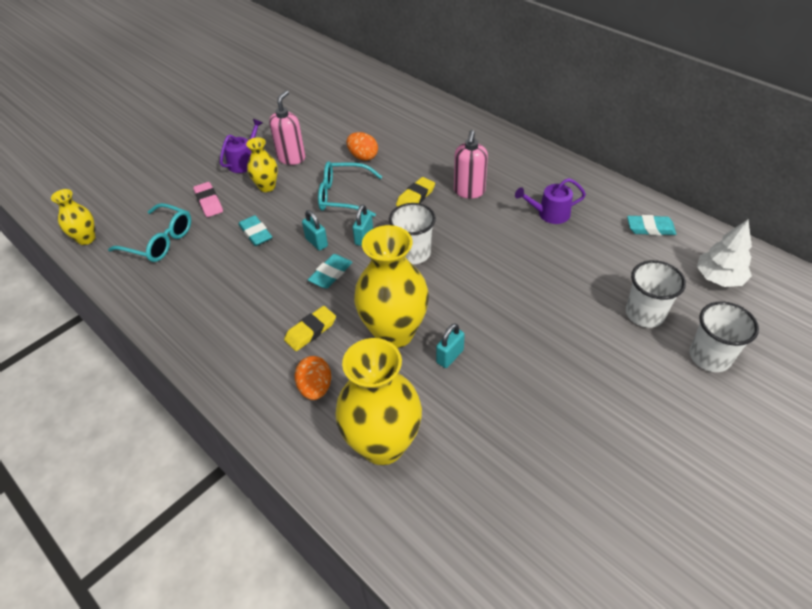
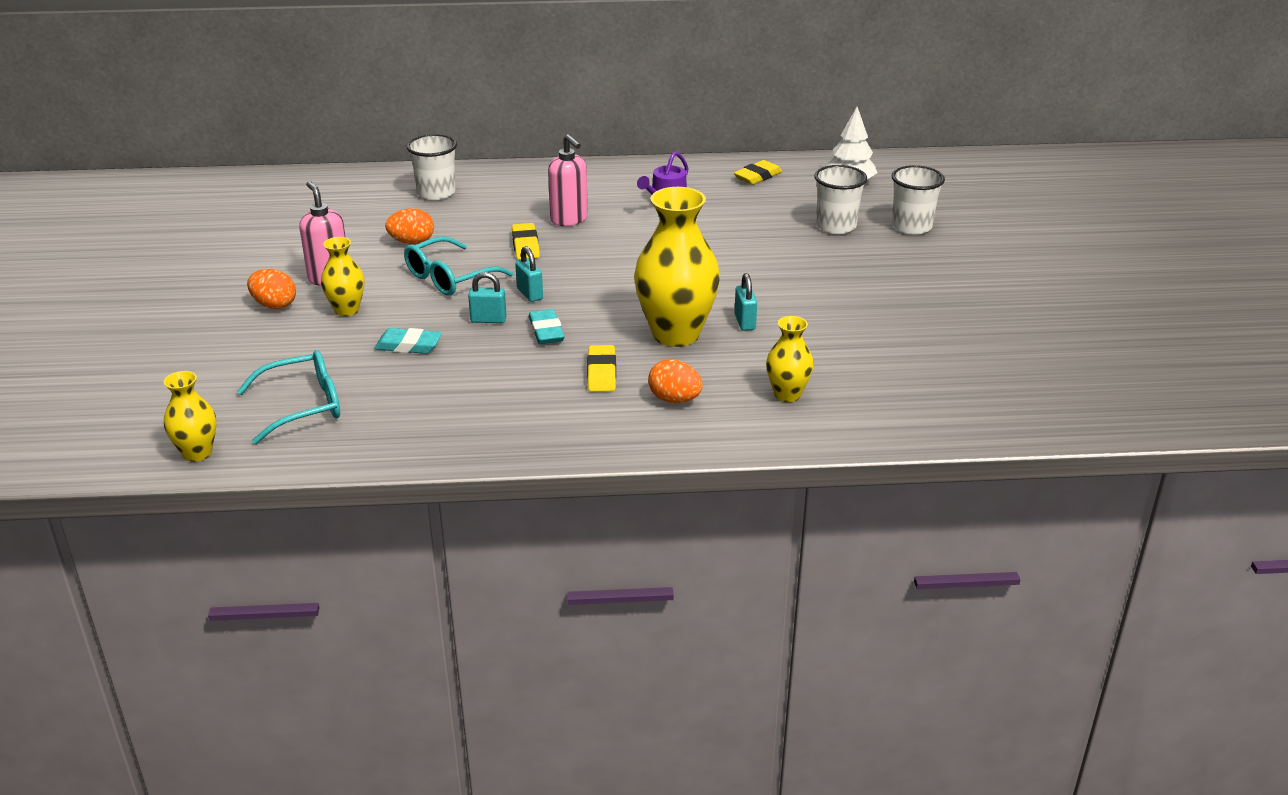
camera: 50 degrees left, 15 degrees down
(209, 202) = (299, 352): pink eraser -> none
(244, 161) = (274, 305): purple watering can -> orange egg
(383, 444) = (787, 394): yellow vase -> yellow vase, size x0.52
(413, 253) = (597, 281): white cup -> white cup (436, 193)
(650, 228) = (757, 176): turquoise eraser -> yellow eraser

